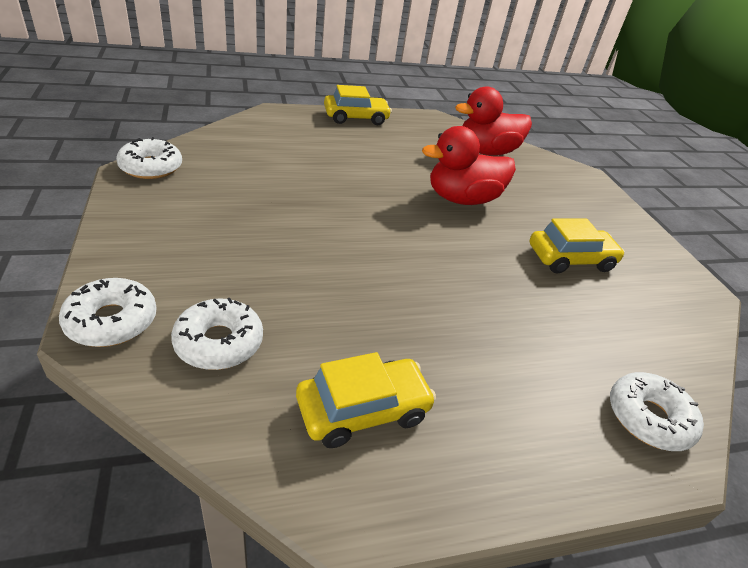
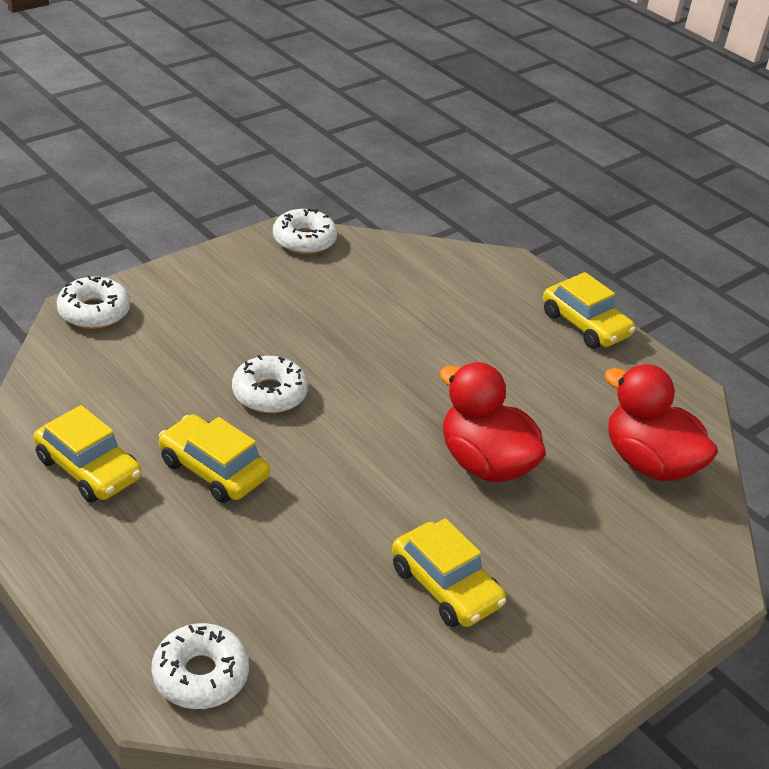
camera: 65 degrees right, 0 degrees up
(219, 342) = (108, 369): white donut -> white donut (269, 393)
(408, 322) = (213, 469): none -> yellow car

